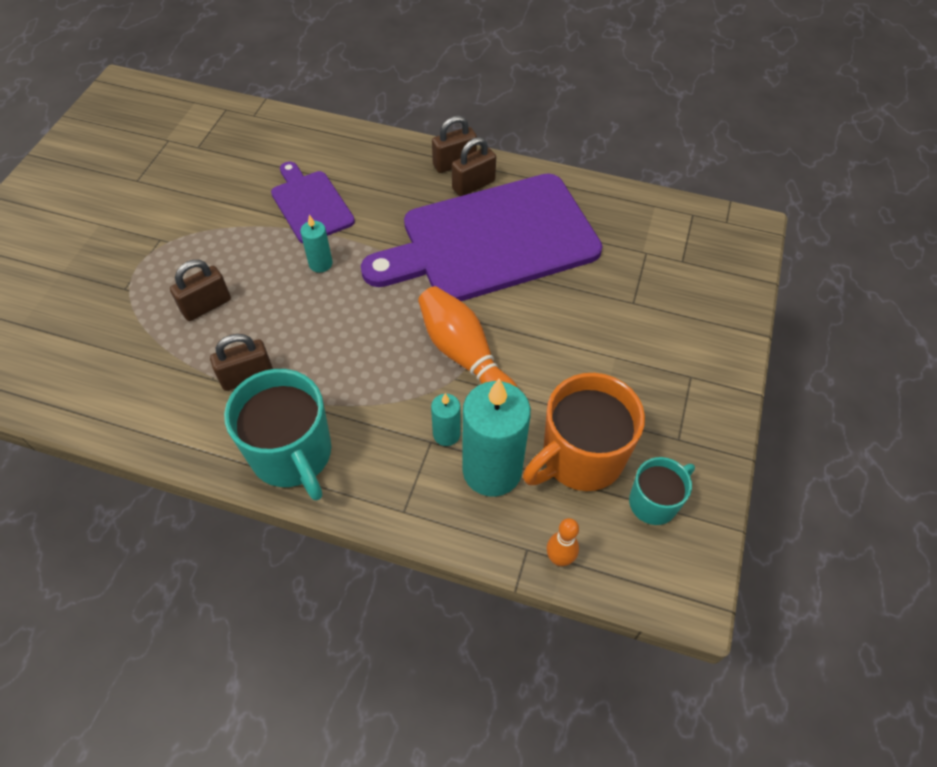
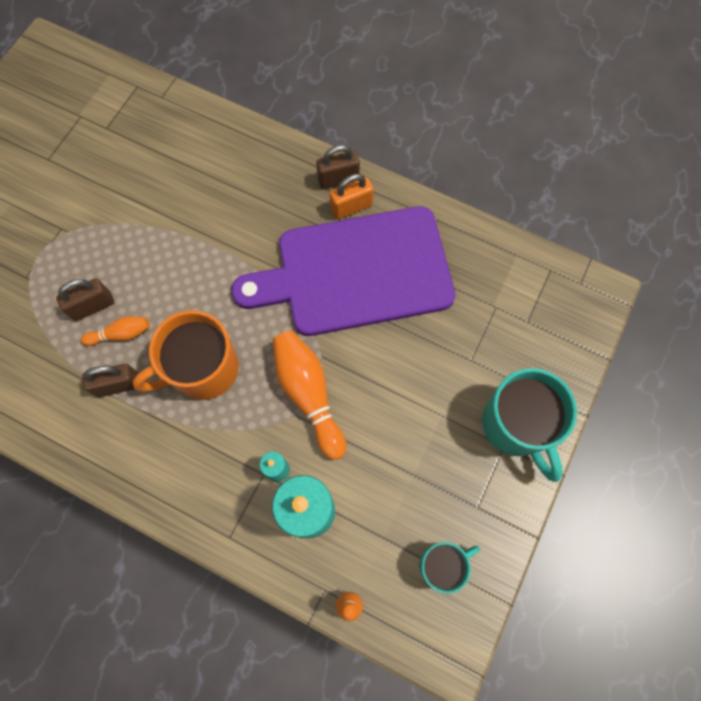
camera: 10 degrees right, 15 degrees up
(243, 328) = (121, 334): none -> orange bowling pin
(292, 455) = (146, 468): turquoise mug -> turquoise mug (516, 425)
(310, 204) = (199, 208): purple cutting board -> none
(320, 264) = (198, 276): turquoise candle -> none
(473, 185) = (351, 207): brown padlock -> orange padlock
(580, 457) = (387, 511): orange mug -> orange mug (203, 369)

